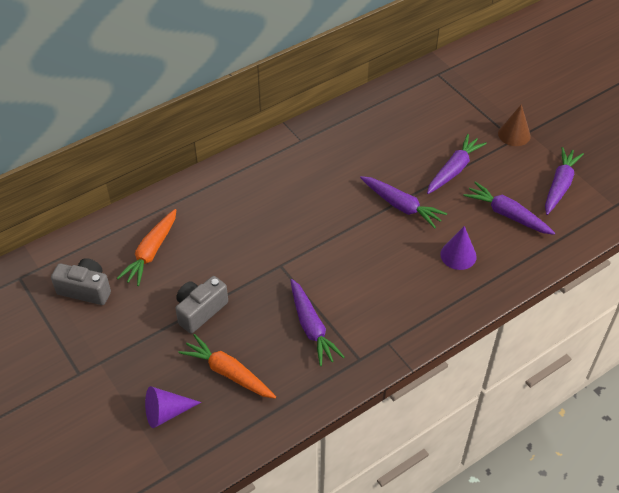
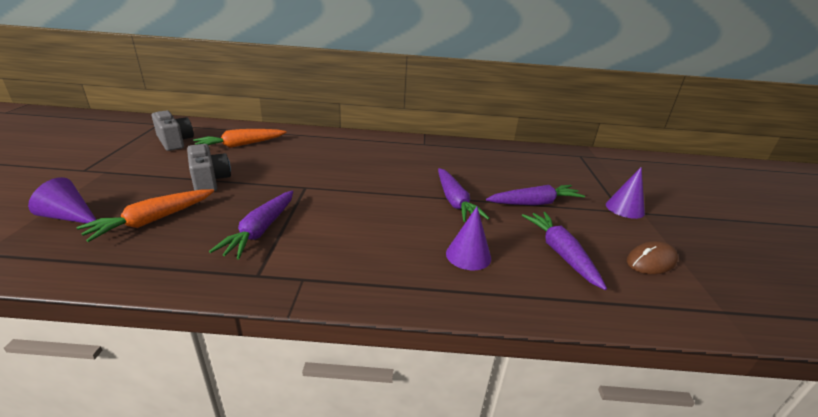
camera: 35 degrees right, 20 degrees down
(200, 311) = (209, 181): grey camera -> grey camera turned 75 degrees clockwise
(228, 373) = (152, 220): orange carrot -> orange carrot turned 120 degrees counterclockwise
(514, 134) = (625, 208): brown cone -> purple cone
(559, 185) = (651, 261): purple carrot -> brown mouse

